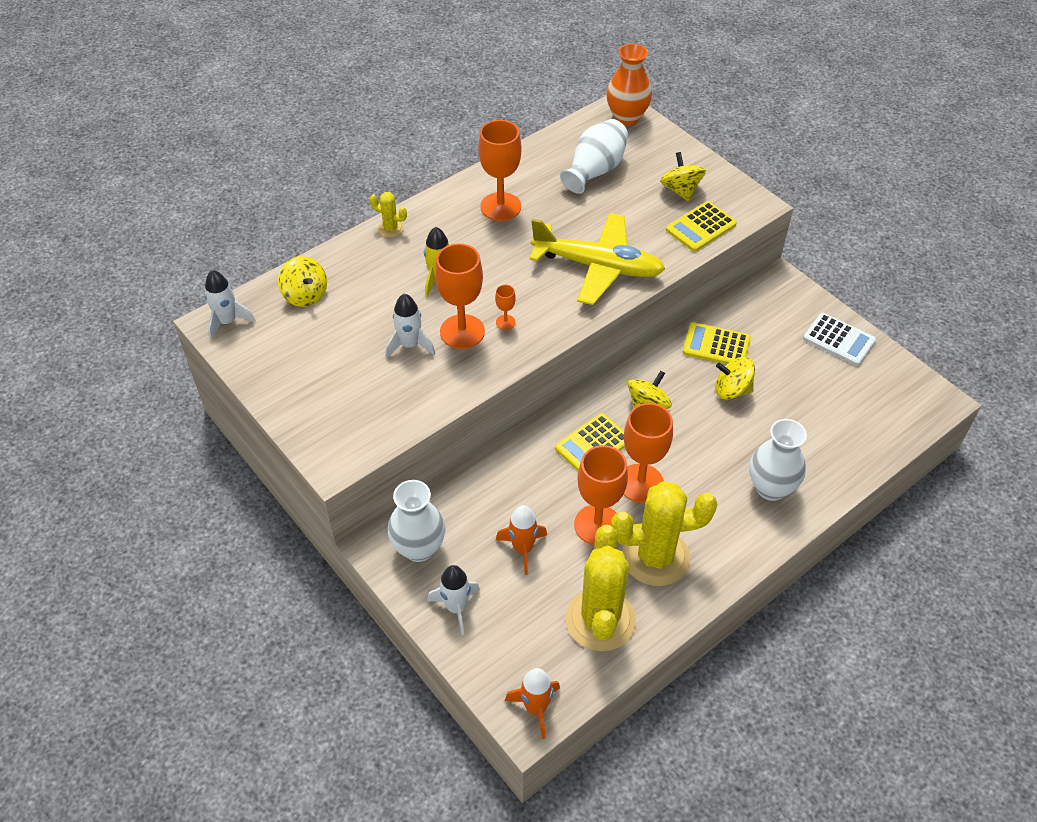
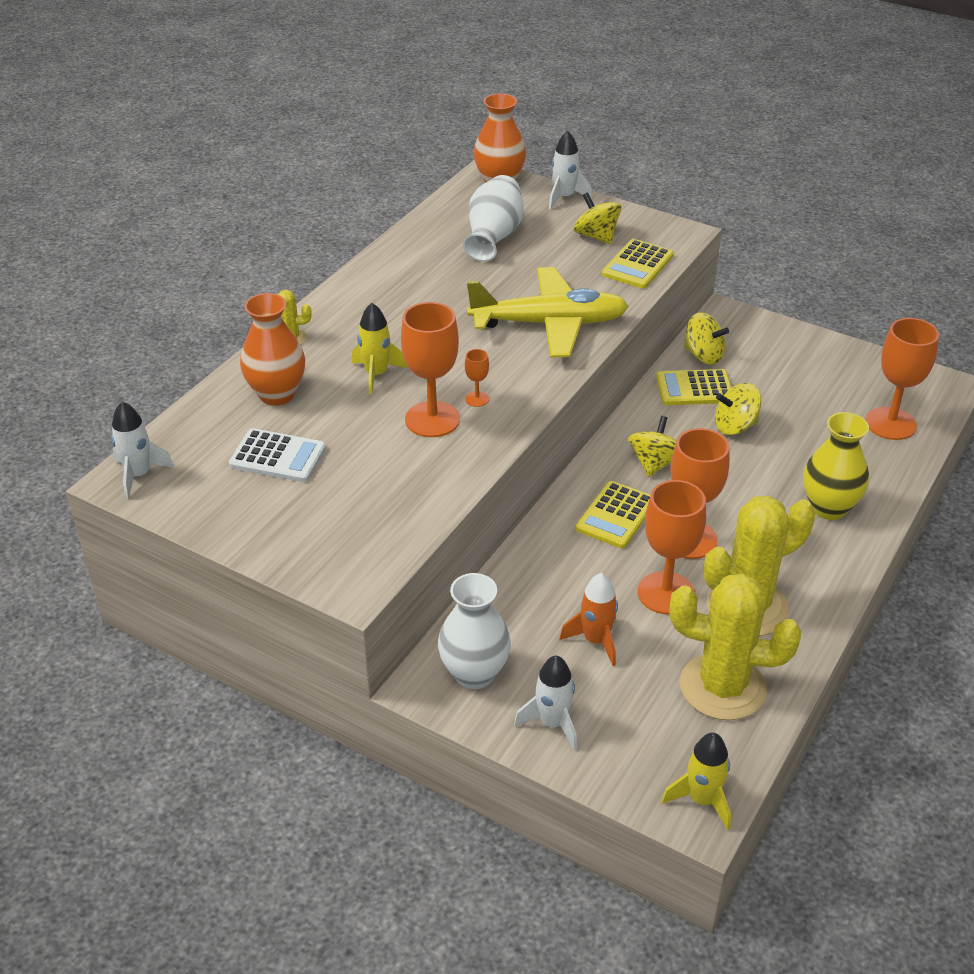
camera: 20 degrees left, 10 degrees down
(305, 295) = (223, 426): yellow spinning top -> yellow spinning top (703, 355)
(357, 277) = (277, 394): none -> orange vase
(410, 345) = (378, 447): white rocket -> white rocket (564, 197)
(500, 207) = (407, 291): orange goblet -> orange goblet (890, 423)
(536, 708) = (702, 800): orange rocket -> yellow rocket
(600, 620) = (722, 687): yellow cactus -> yellow cactus turned 60 degrees counterclockwise
(771, 488) = (828, 508): white vase -> yellow vase
(839, 340) = (816, 354): white calculator -> white calculator (278, 456)

